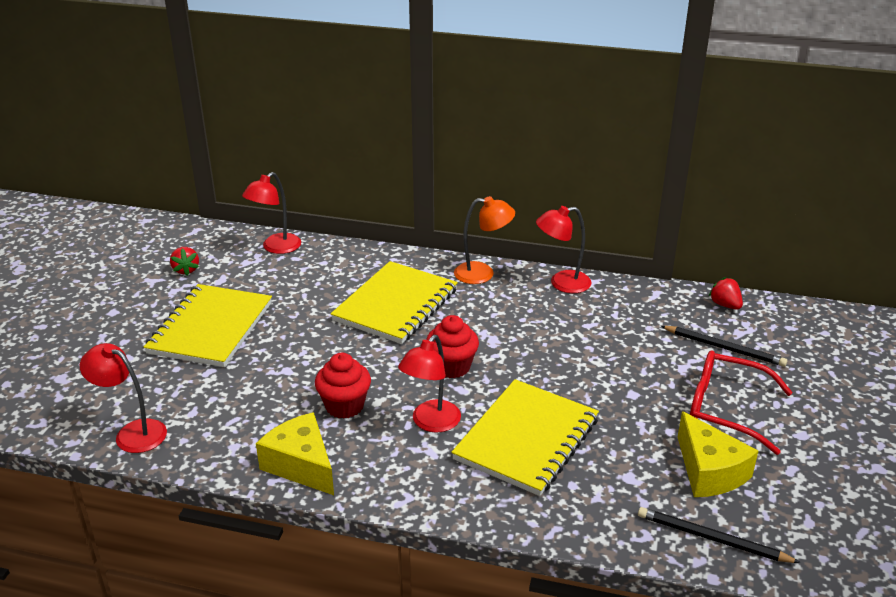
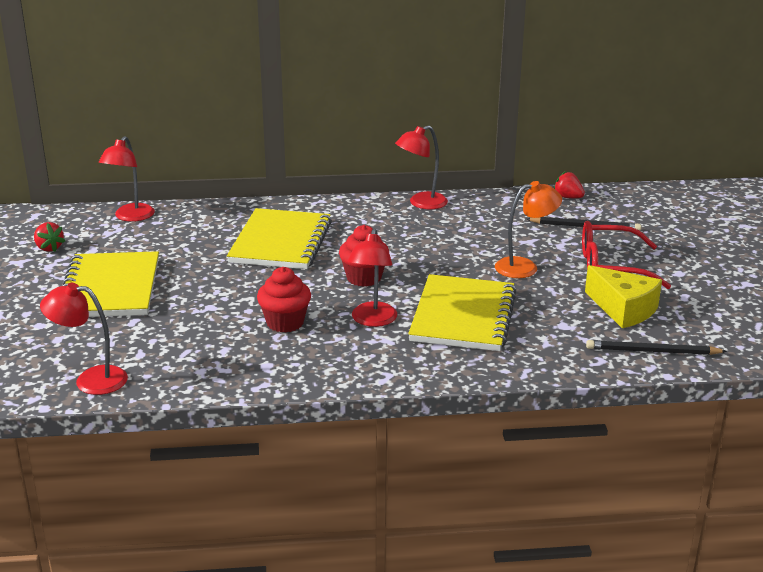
camera: 20 degrees left, 5 degrees down
(301, 465) = (275, 372): yellow cheese -> none
(482, 274) = (345, 207): orange lamp -> orange lamp (524, 267)

